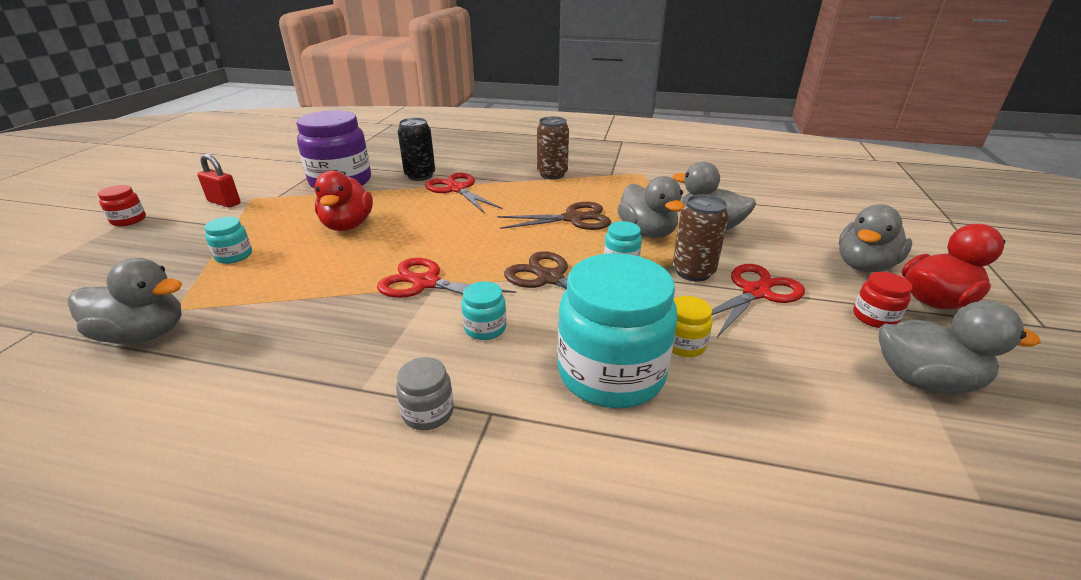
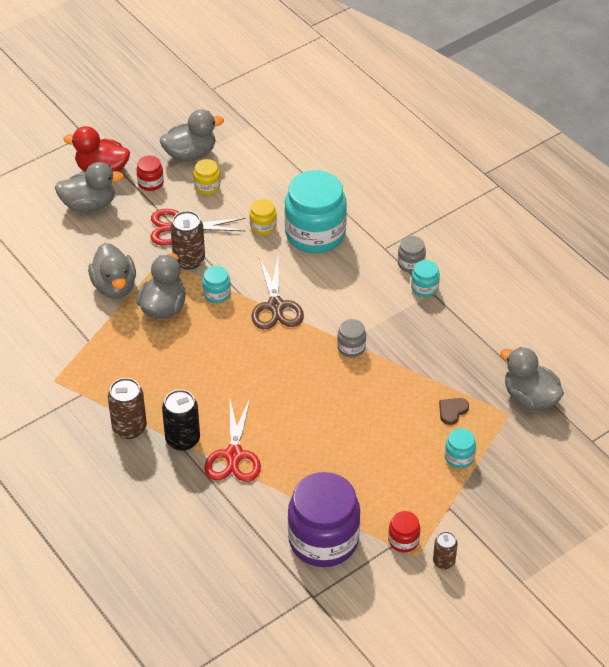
camera: 140 degrees left, 15 degrees up
(128, 220) = (531, 575): red jar -> red jar (403, 540)
(224, 202) = (443, 561): red padlock -> brown can
(259, 283) = (452, 411): none -> brown heart
(348, 225) = (360, 450): red duck -> none
(420, 176) = (244, 504): black can -> black can (182, 439)
(425, 283) = (351, 347): red scissors -> grey jar
(485, 328) = (347, 293): turquoise jar -> turquoise jar (424, 288)
(573, 219) = (192, 353): brown scissors -> none
(823, 351) = (207, 186): none -> yellow jar
(924, 380) = (190, 154): grey duck -> grey duck turned 105 degrees clockwise

